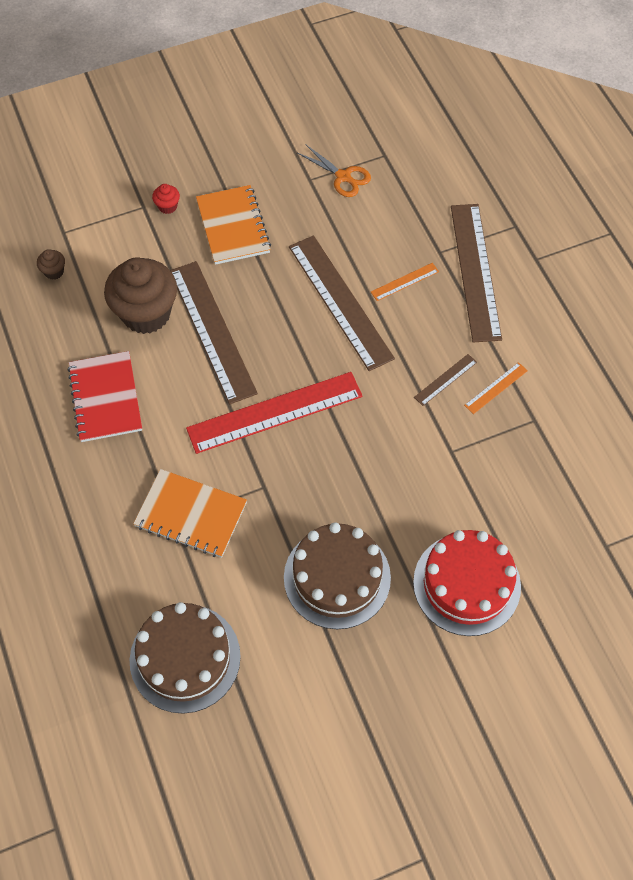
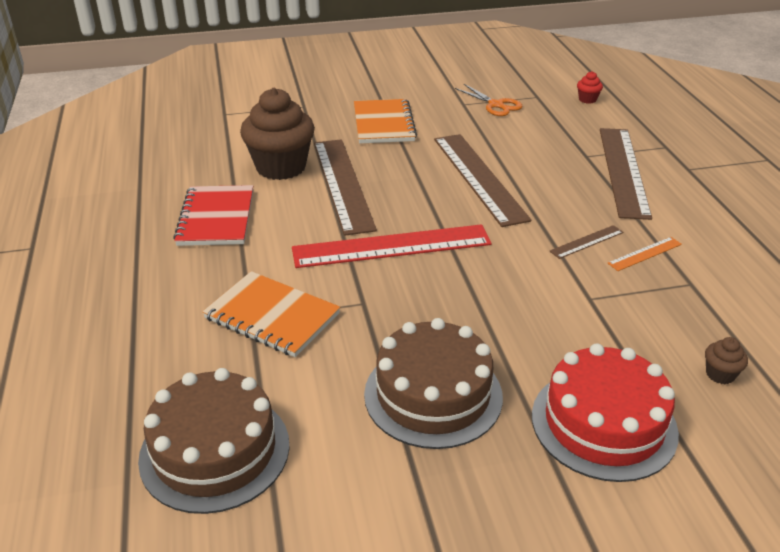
camera: 10 degrees right, 25 degrees down
(54, 272) = (205, 135): brown cupcake -> brown cupcake (720, 374)
(167, 206) = (326, 108): red cupcake -> red cupcake (587, 99)
(405, 282) = (548, 171): orange ruler -> none

